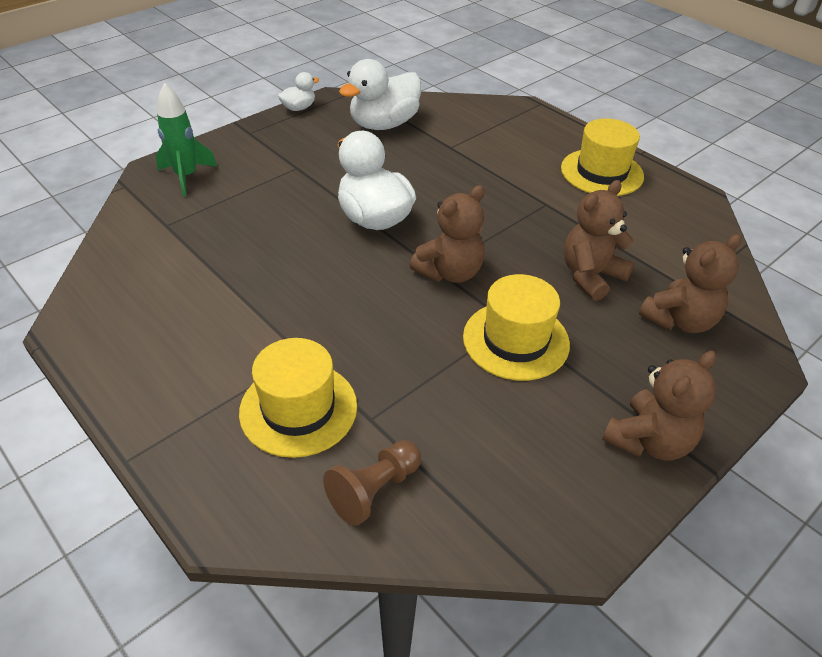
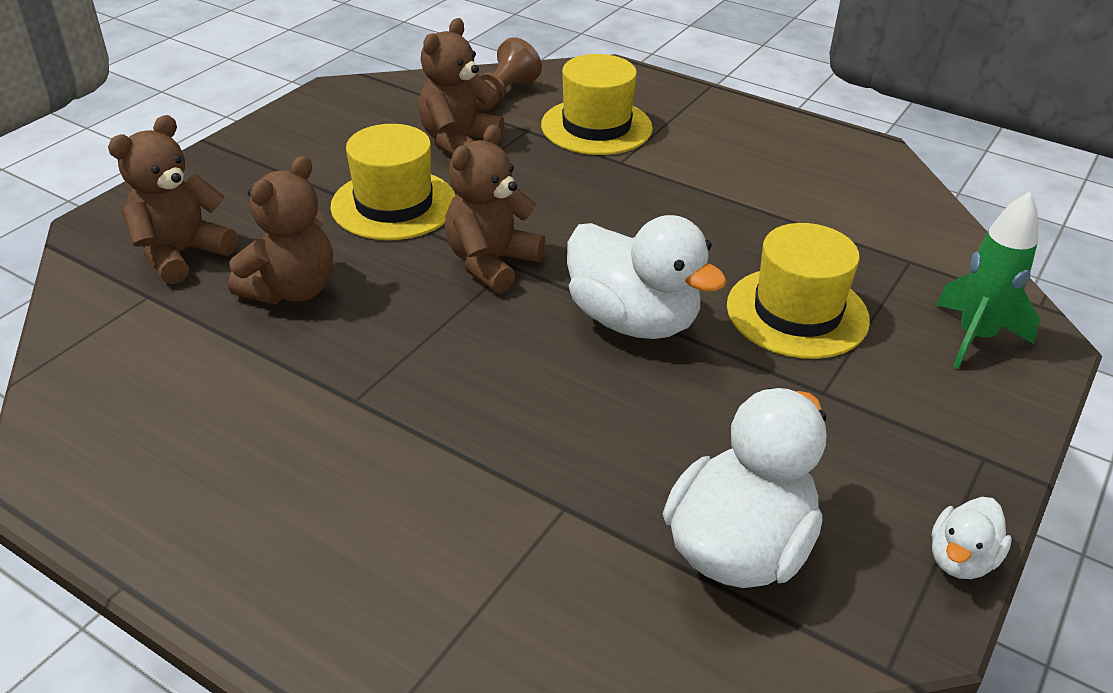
camera: 165 degrees right, 5 degrees down
(601, 172) = (234, 500): yellow hat -> yellow hat (797, 312)
(649, 441) = (258, 149): brown teddy bear -> brown teddy bear (458, 142)

